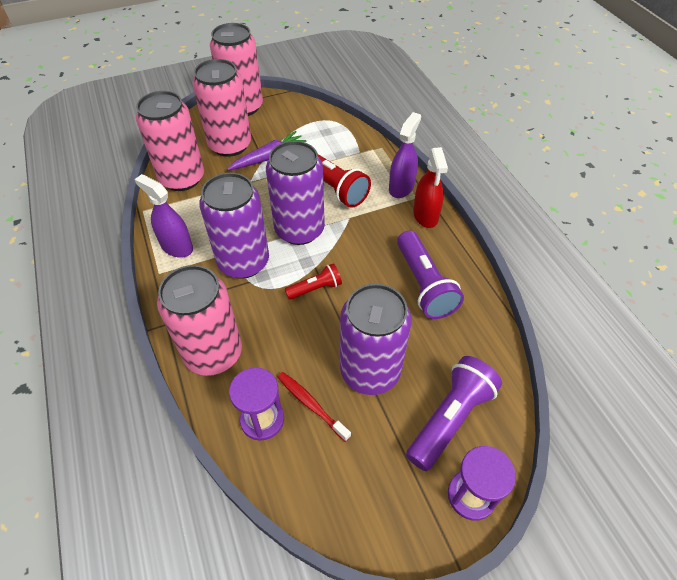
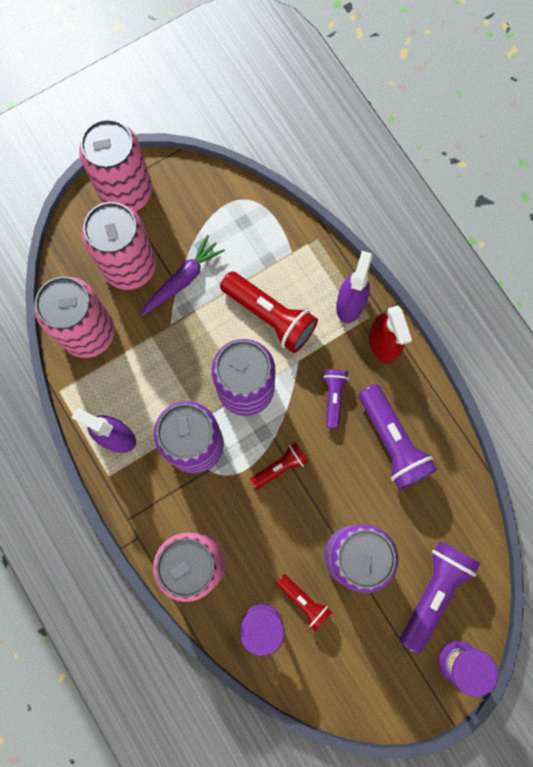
camera: 10 degrees left, 25 degrees up
(311, 405) = (304, 601): red toothbrush -> red flashlight
(375, 246) = (333, 397): none -> purple flashlight

